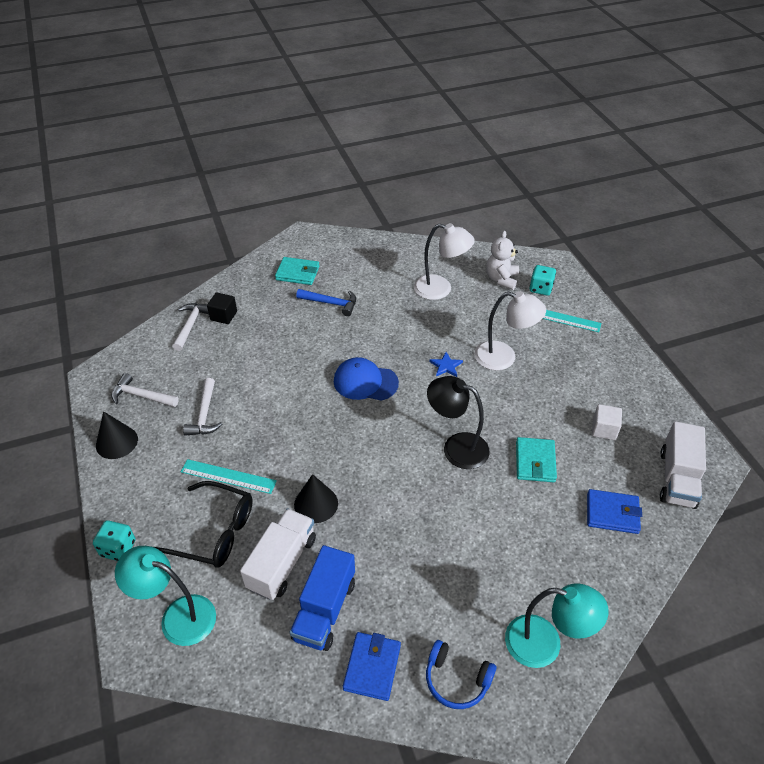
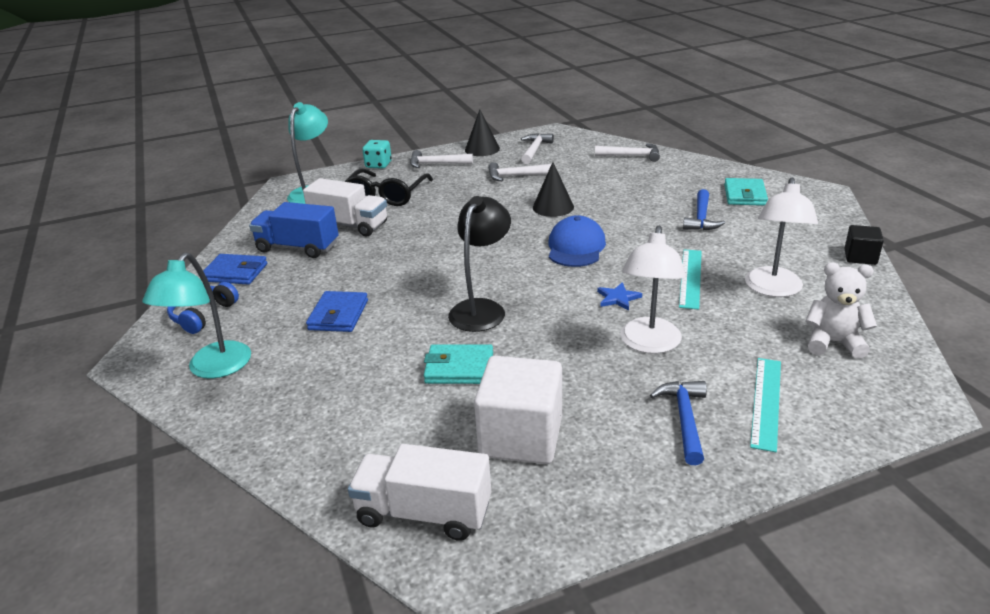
camera: 90 degrees right, 15 degrees down
(142, 486) = (436, 164): none -> white hammer
(223, 316) = (652, 167): black cube -> black cube (860, 257)
(228, 476) = (444, 194): turquoise ruler -> turquoise ruler (690, 278)
(316, 504) = (410, 234): black cone -> black cone (553, 207)
(541, 288) = (835, 383): turquoise dice -> none
(578, 353) = (684, 419): none -> blue hammer
(604, 429) = (521, 437): white cube -> white cube, size x1.93
(612, 513) = (369, 433): blue wallet -> blue wallet (338, 315)

